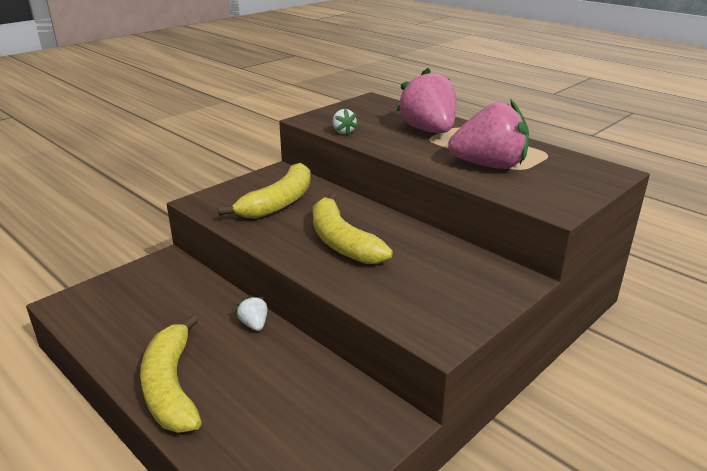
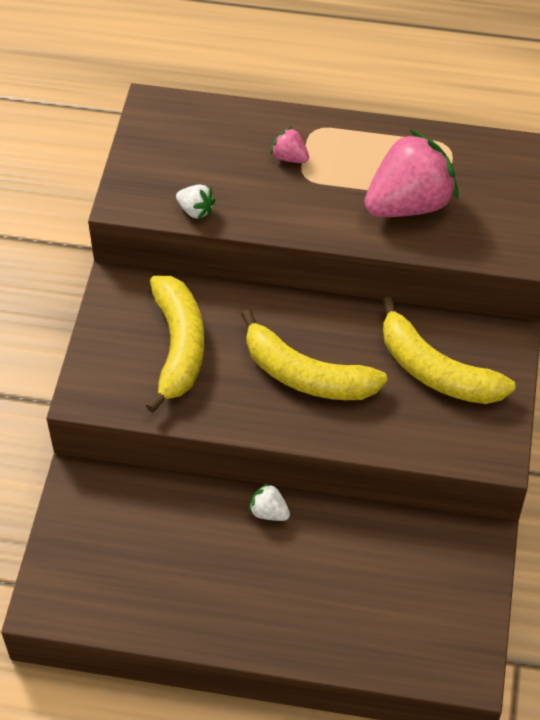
camera: 35 degrees left, 25 degrees up
(171, 386) = (269, 625): yellow banana -> yellow banana (436, 371)
(429, 131) = (289, 157): pink strawberry -> pink strawberry, size x0.43

